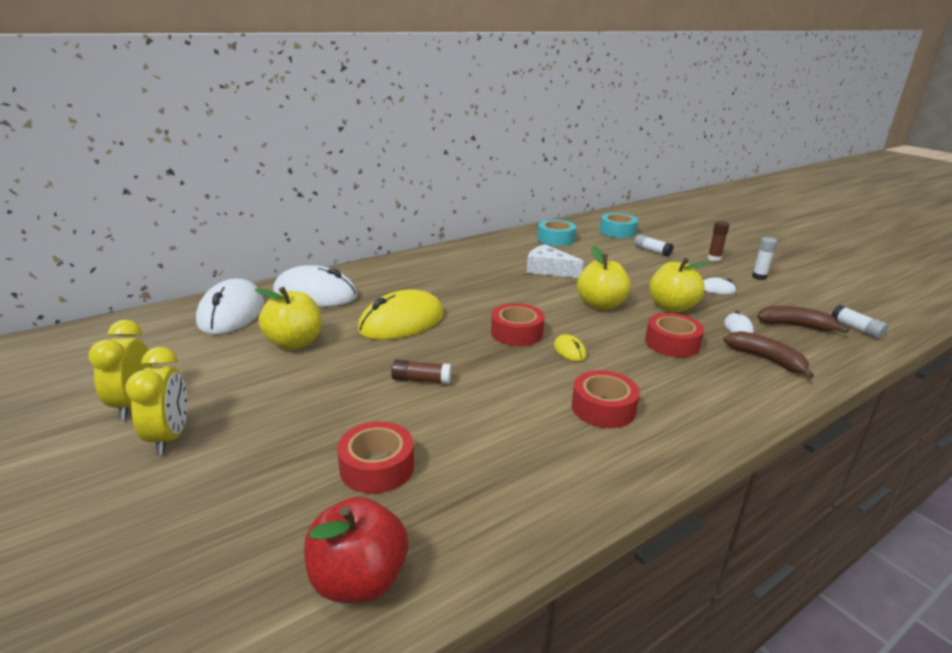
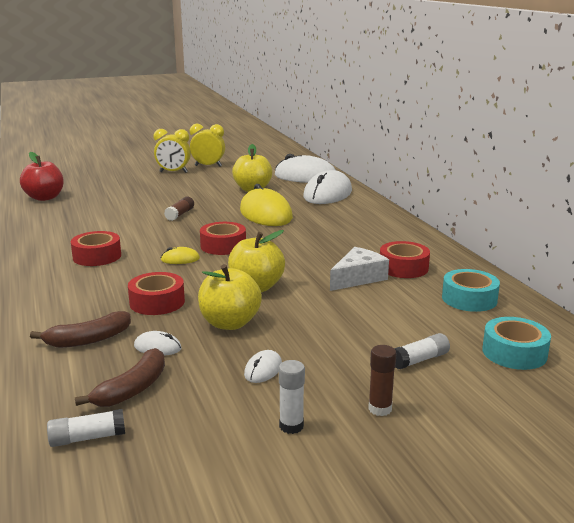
camera: 105 degrees right, 5 degrees down
(377, 467) = (108, 202): red tape -> red tape (403, 268)

